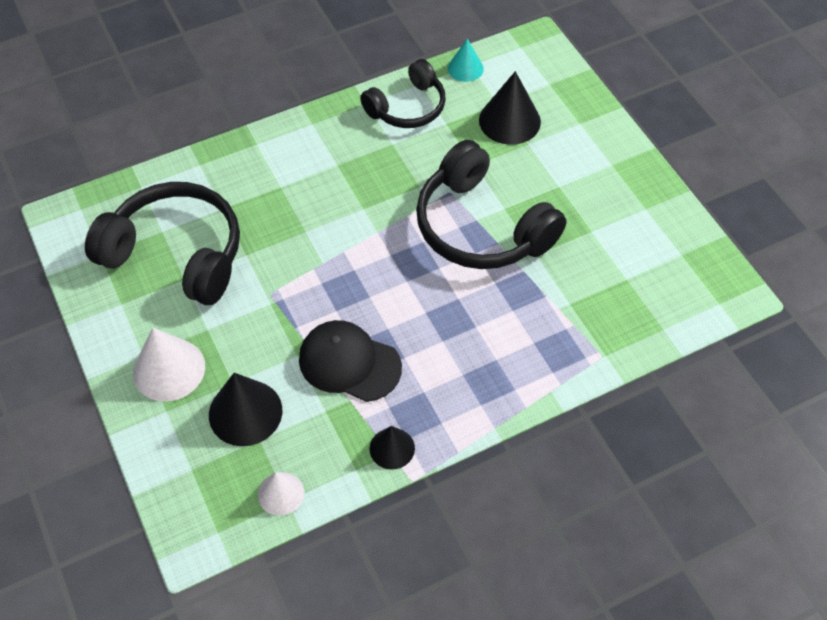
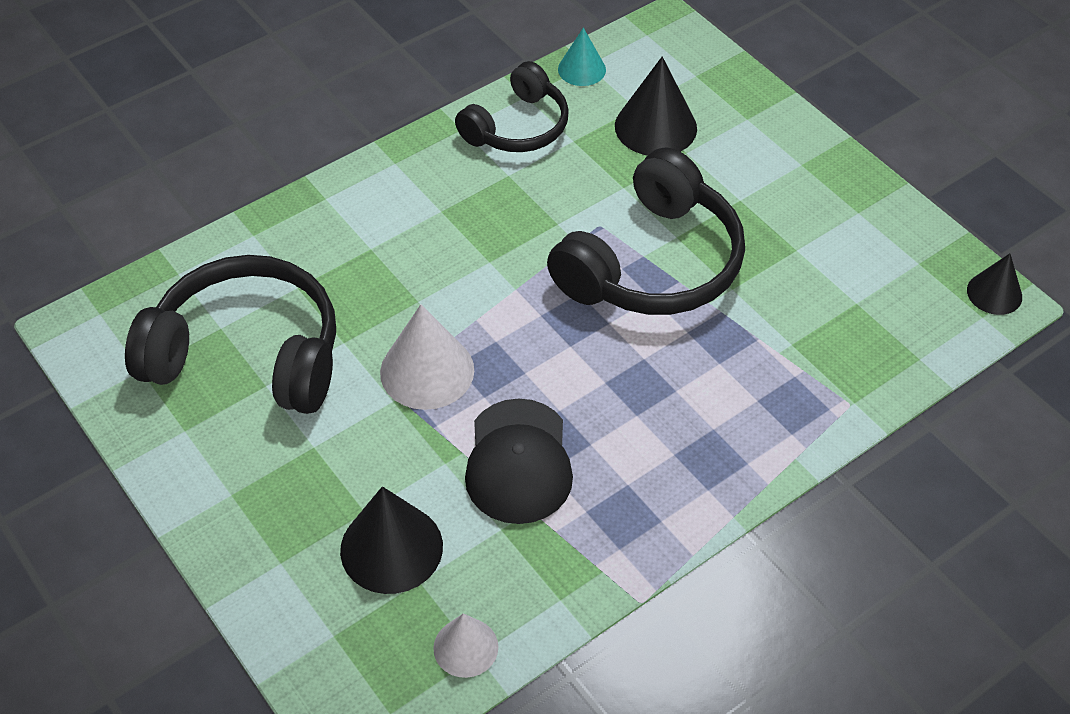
camera: 10 degrees left, 5 degrees down
(169, 369) = (272, 507): white cone -> white cone (427, 371)
(349, 363) = (518, 462): black cap -> black cap turned 105 degrees counterclockwise
(392, 448) = (603, 564): black cone -> black cone (994, 293)
(481, 226) = (652, 263): black headphones -> black headphones turned 90 degrees counterclockwise

